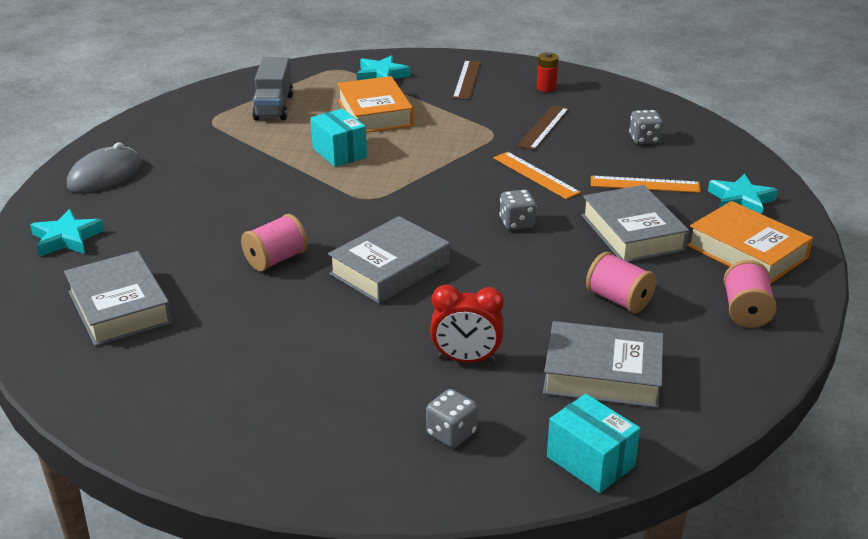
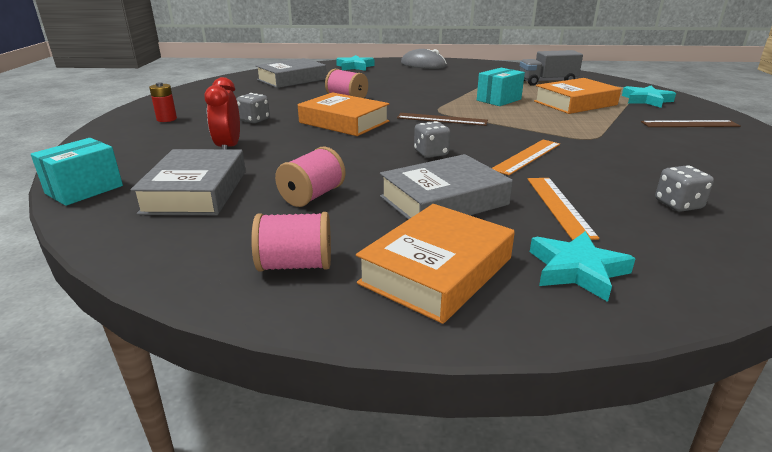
camera: 80 degrees right, 5 degrees down
(390, 269) = (344, 122): grey book -> orange book
(451, 434) = (145, 148): grey dice -> grey dice (254, 120)
(543, 127) = (633, 156): brown ruler -> brown ruler (441, 119)
(546, 88) = (731, 153): red battery -> red battery (166, 119)

